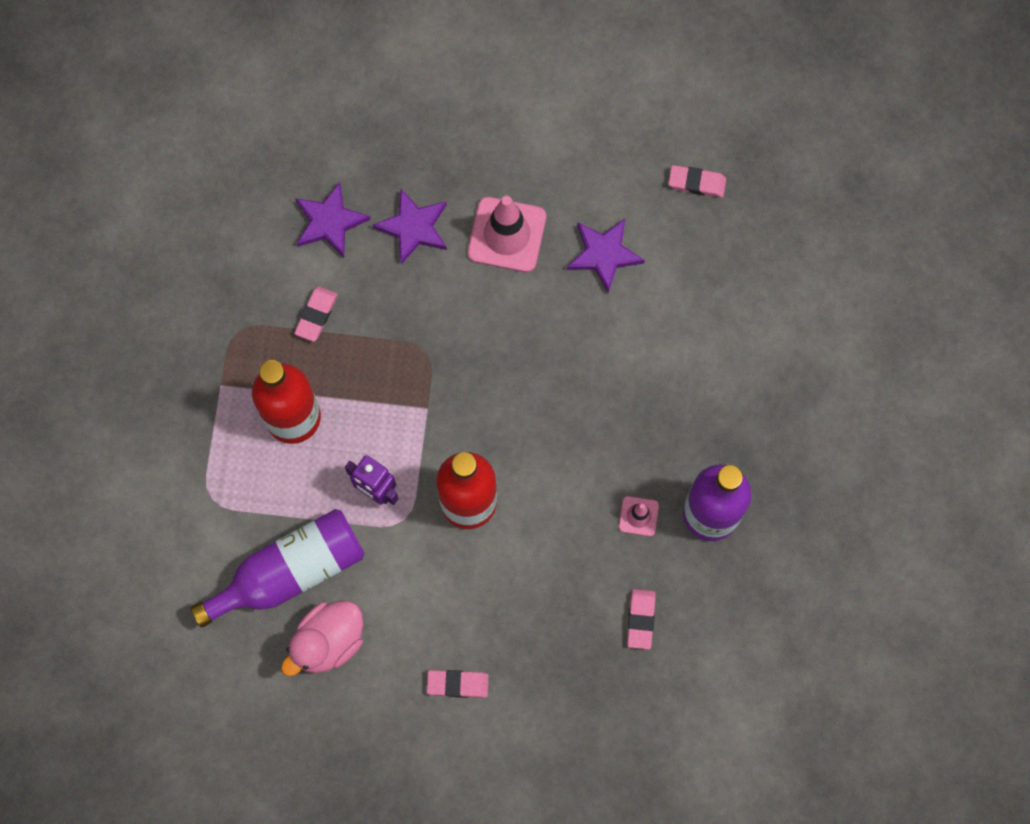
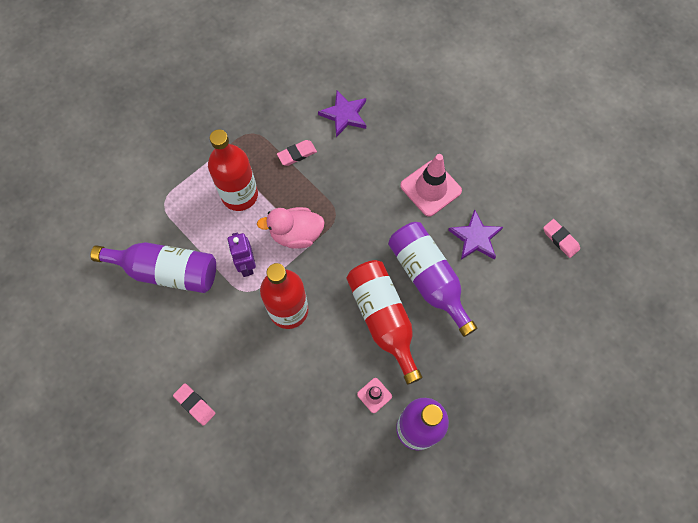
camera: 40 degrees right, 5 degrees down
(328, 642) = (151, 323): pink duck -> pink duck (296, 234)
(413, 228) = (384, 149): purple star -> none
(579, 428) = (383, 319): none -> red bottle
(591, 343) = (428, 279): none -> purple bottle
(640, 619) = (325, 456): pink eraser -> none

